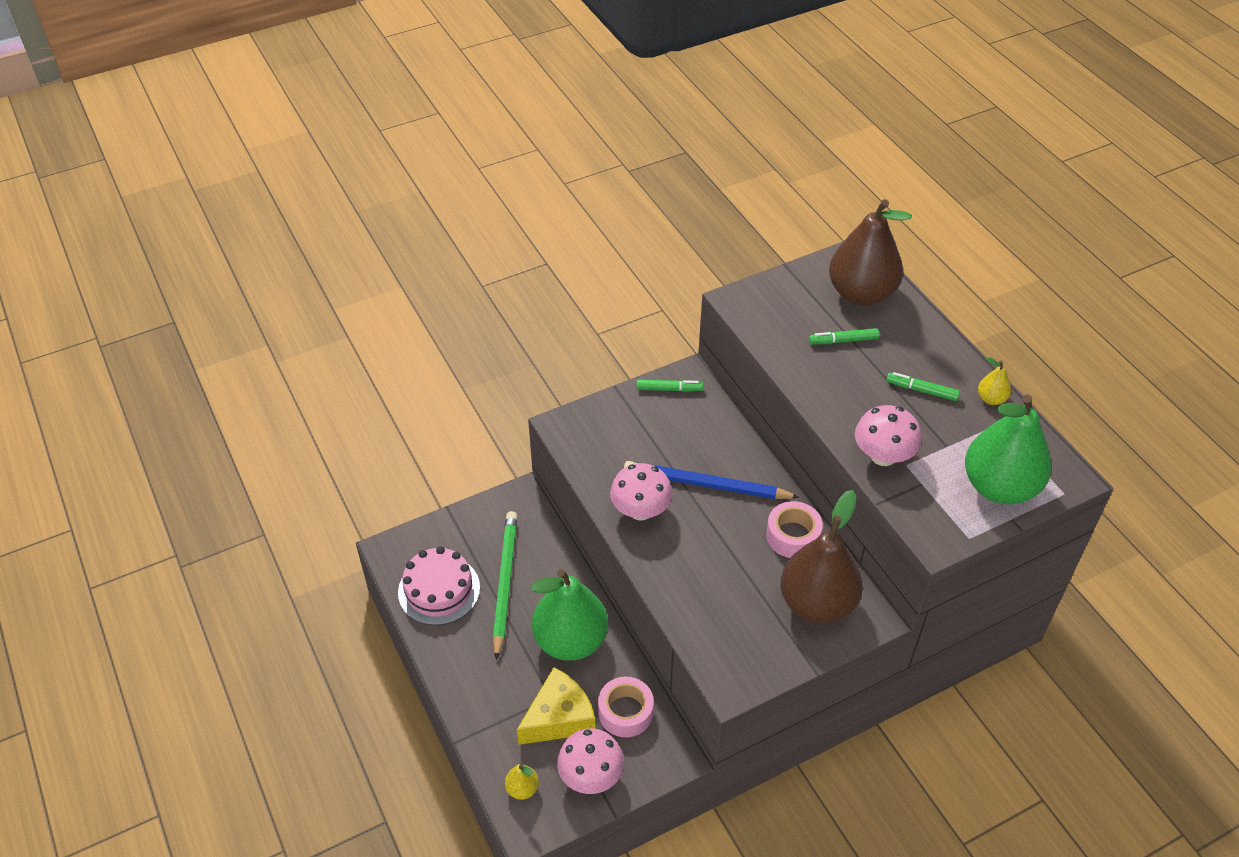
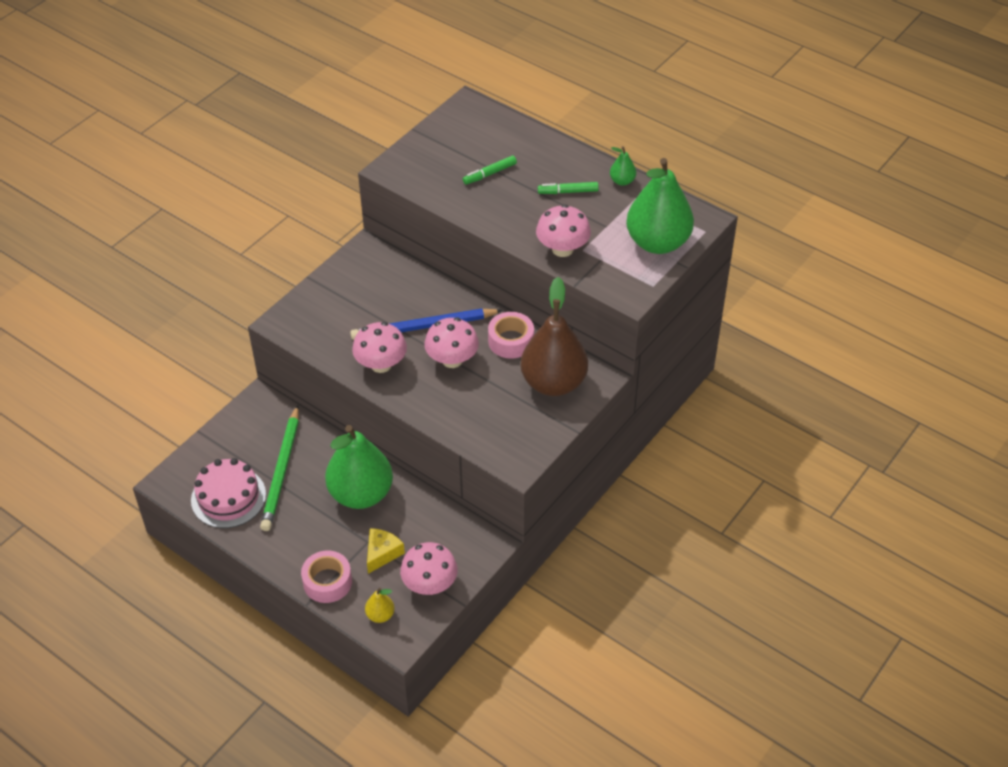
camera: 25 degrees left, 0 degrees up
(504, 583) = (282, 471): green pencil -> green pencil turned 150 degrees counterclockwise
(559, 717) = (382, 553): yellow cheese -> yellow cheese, size x0.64
(625, 712) = (433, 529): pink tape -> pink tape (327, 582)
(669, 389) = (355, 264): green marker -> none
(718, 533) = (452, 360): none -> pink mushroom
(861, 294) = (486, 133): brown pear -> none
(991, 399) = (622, 181): yellow pear -> green pear

